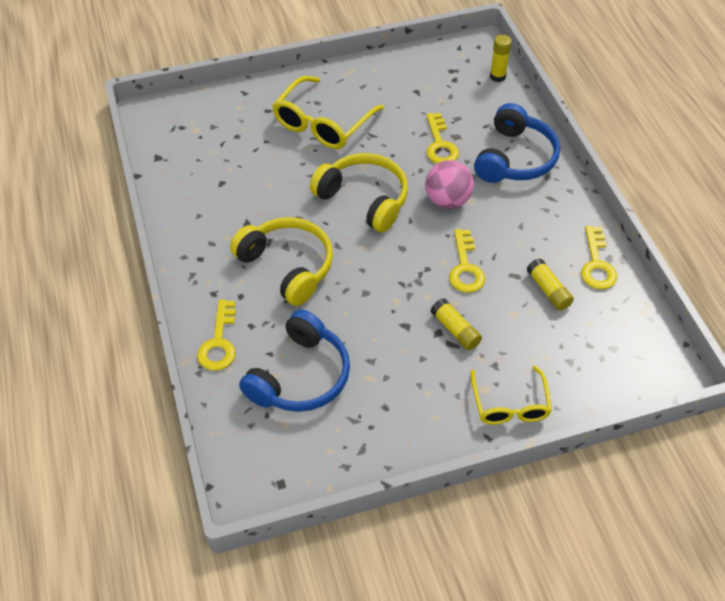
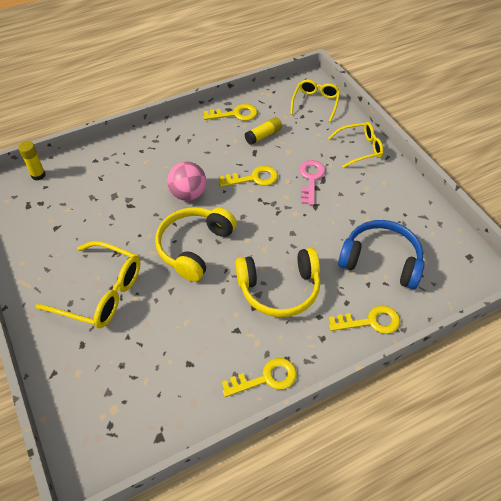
camera: 100 degrees left, 0 degrees up
(287, 266) = (279, 288): yellow headphones -> yellow headphones turned 135 degrees counterclockwise
(440, 145) = (125, 204): yellow key -> yellow key (266, 378)
(455, 330) = (311, 179): yellow glue stick -> pink key
(514, 158) = (137, 159): blue headphones -> none
(621, 369) = (316, 102): none -> yellow glasses

